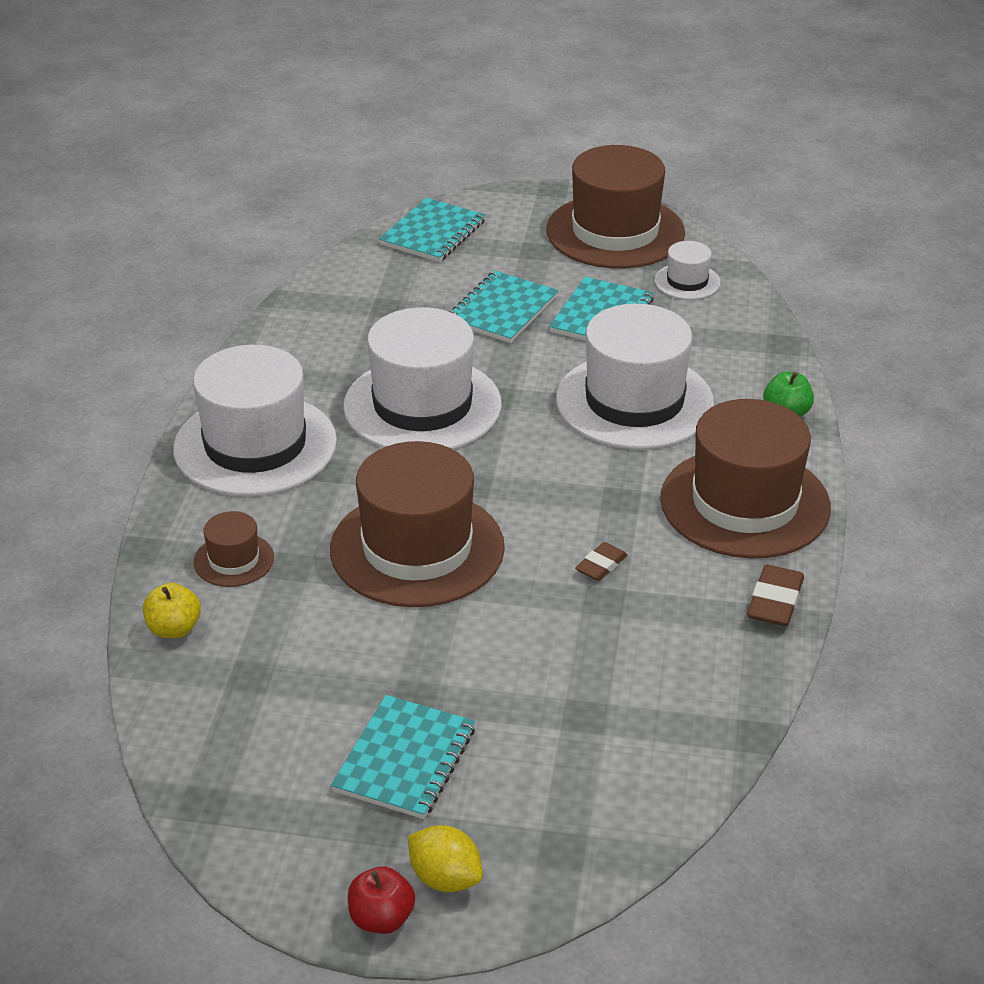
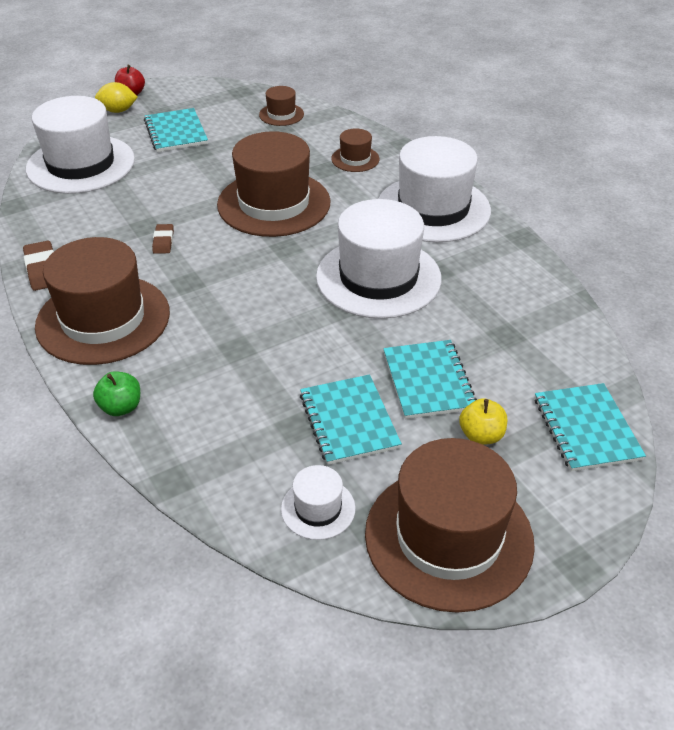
camera: 140 degrees right, 5 degrees up
(174, 629) = (338, 127): yellow apple -> yellow apple (481, 435)
(213, 704) = (281, 114): none -> brown hat
(634, 401) = (244, 355): white hat -> white hat (81, 164)

